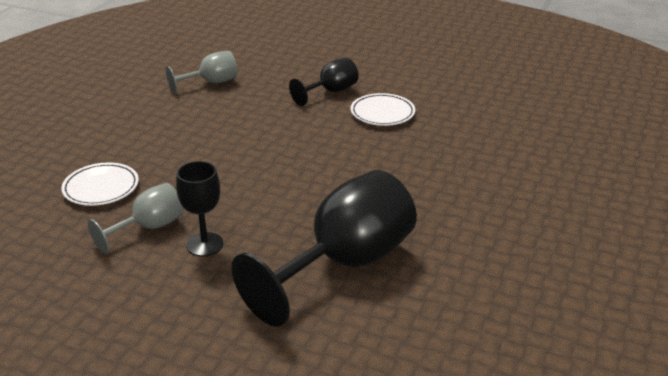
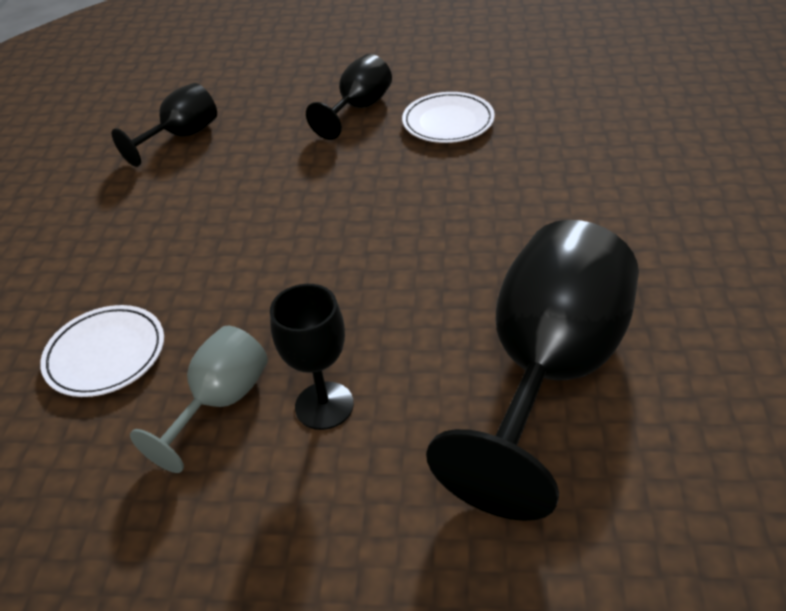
camera: 15 degrees left, 10 degrees up
(211, 83) = (181, 137): grey goblet -> black goblet

